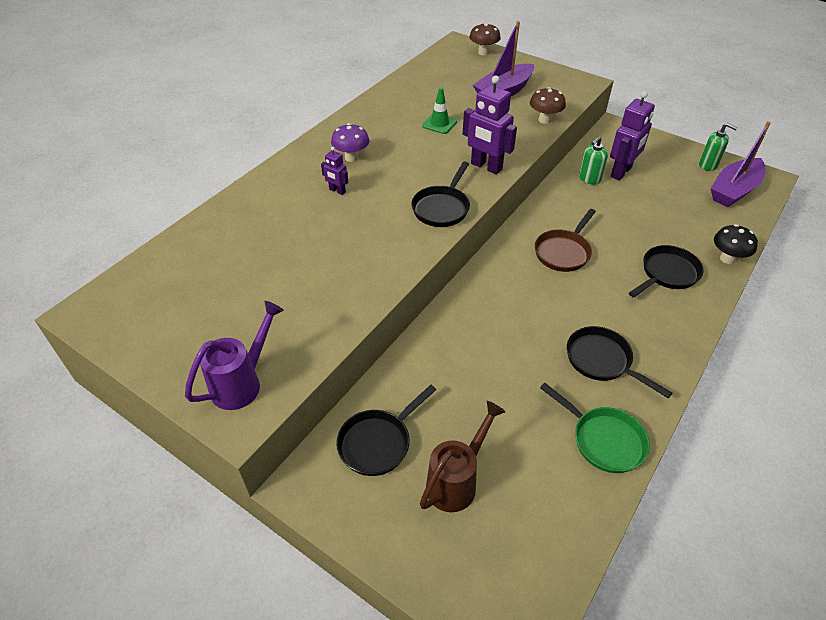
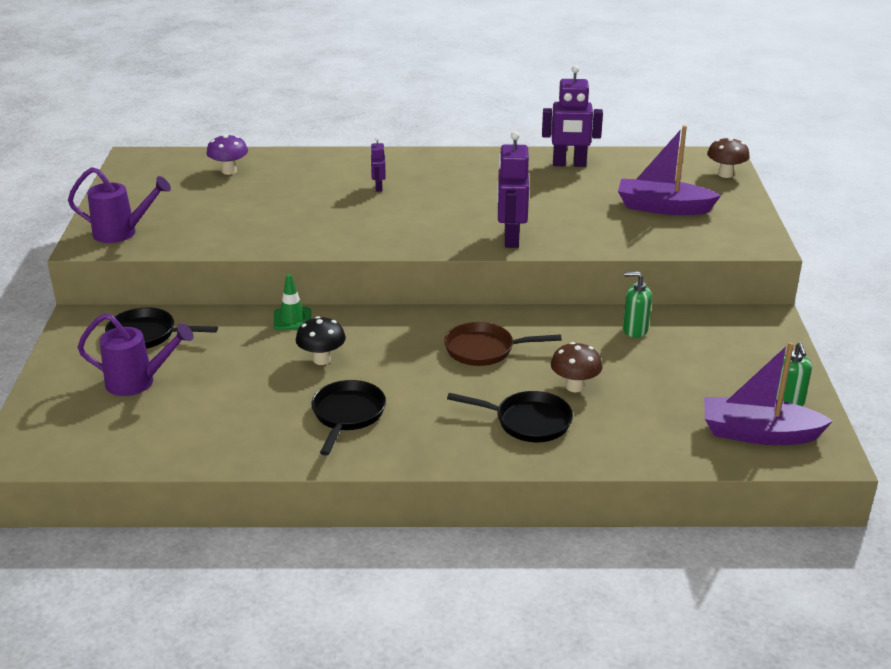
camera: 55 degrees right, 15 degrees down
(351, 157) = (434, 177): purple mushroom -> purple mushroom (229, 171)
(439, 124) = (549, 195): green traffic cone -> green traffic cone (292, 319)
(442, 208) = (416, 238): black pan -> none
(457, 481) = (138, 382): brown watering can -> purple watering can
(544, 120) = (644, 244): brown mushroom -> brown mushroom (574, 386)
(604, 440) = (246, 442): green pan -> none
(621, 172) = (678, 346): purple robot -> purple robot (569, 164)
(727, 258) = (607, 457): black mushroom -> black mushroom (322, 359)

